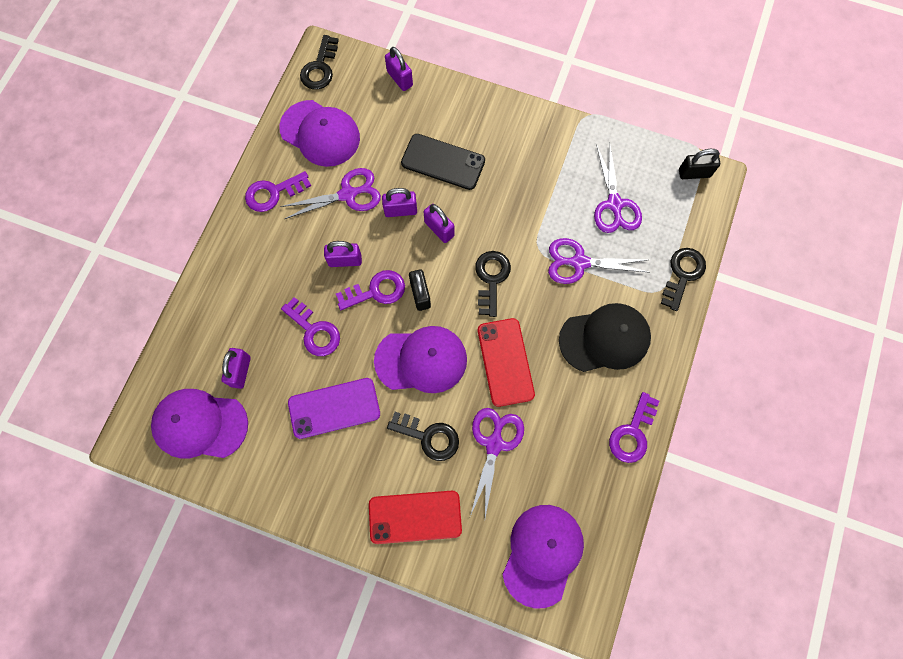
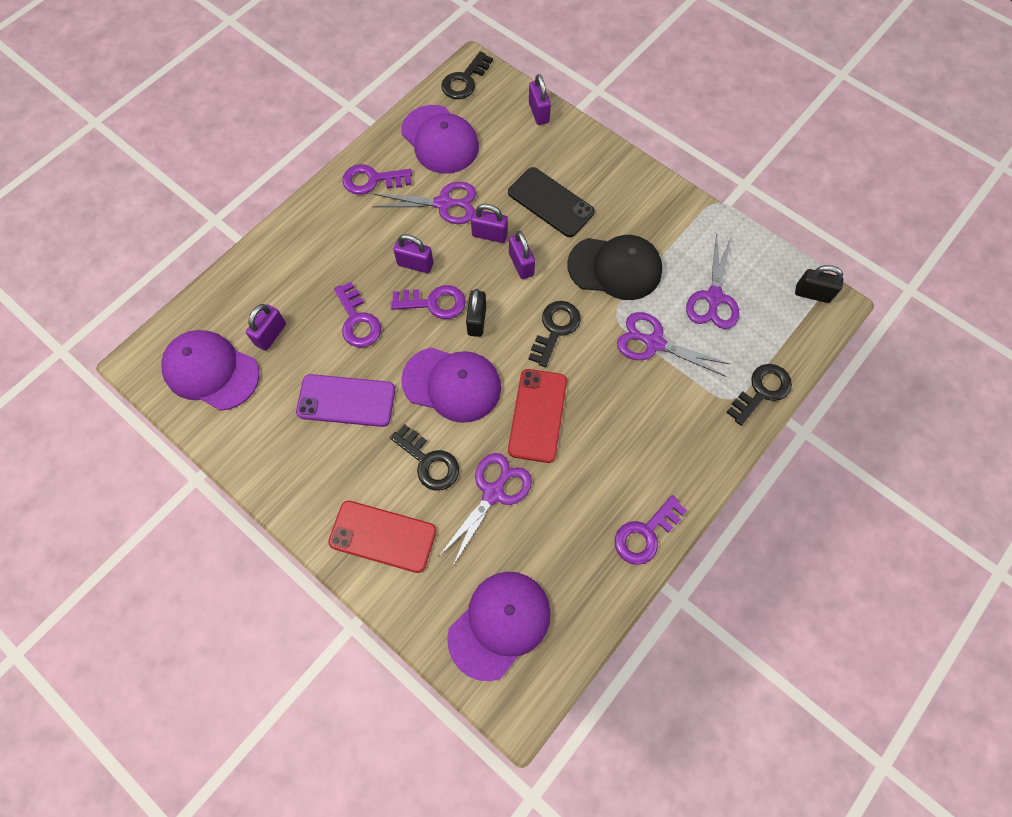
camera: 20 degrees right, 5 degrees down
(605, 339) = (652, 428): black cap -> black cap (615, 268)

